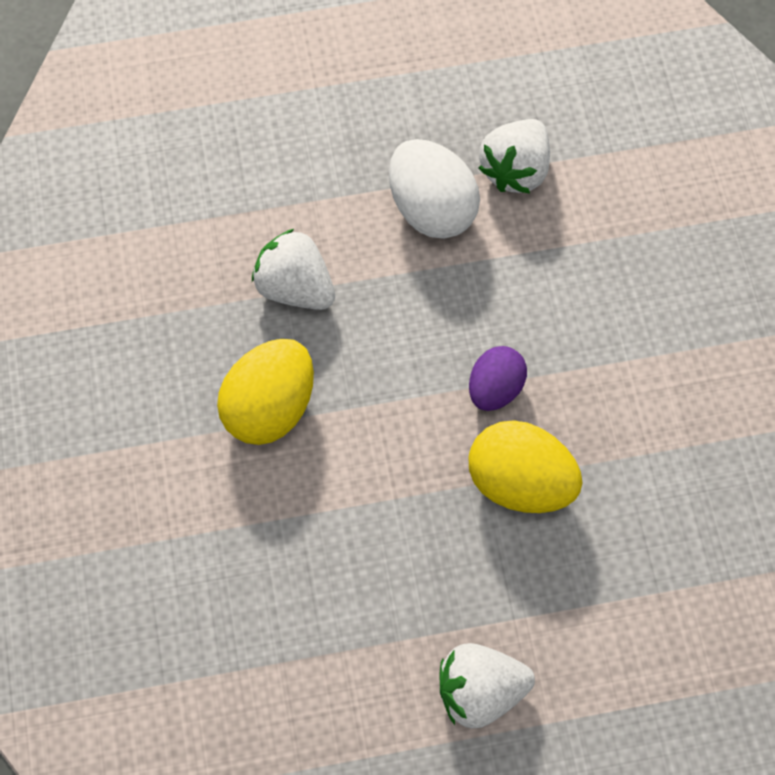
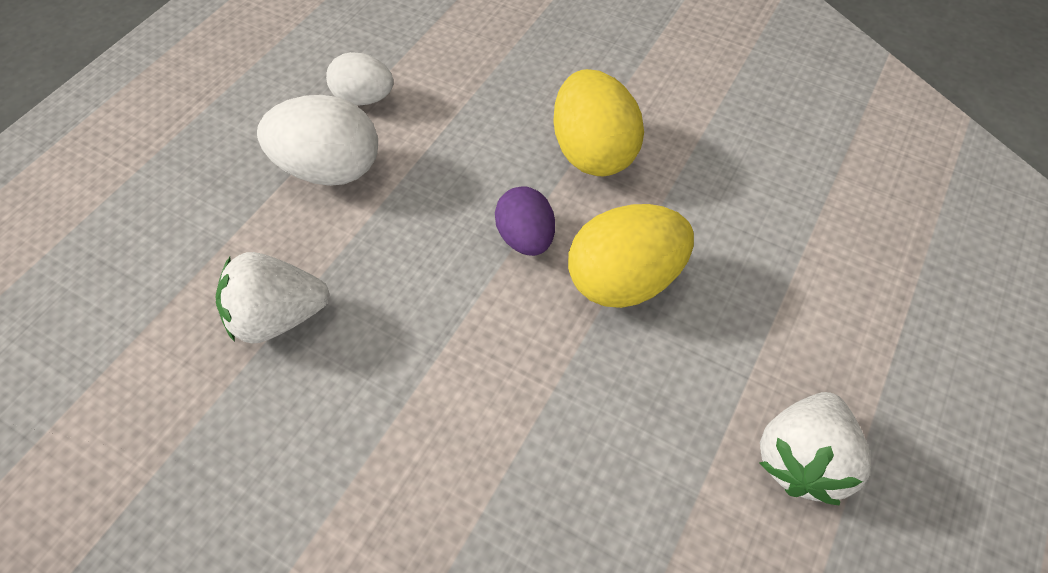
camera: 50 degrees left, 10 degrees down
(270, 406) = (364, 428): yellow egg -> yellow egg (593, 152)
(515, 169) = (364, 98): white strawberry -> white egg

